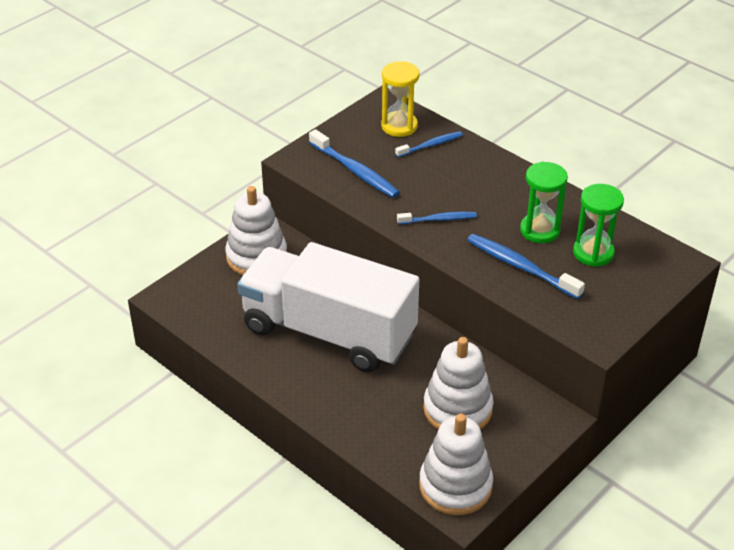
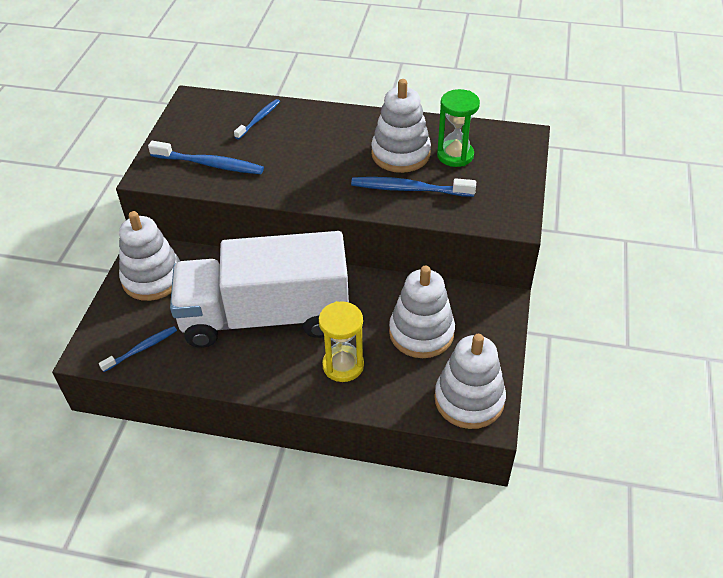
camera: 30 degrees left, 5 degrees up
(399, 126) = (220, 113): yellow hourglass -> yellow hourglass (343, 365)
(438, 219) = (313, 177): blue toothbrush -> blue toothbrush (142, 349)
(539, 230) = (400, 154): green hourglass -> white stacking toy

